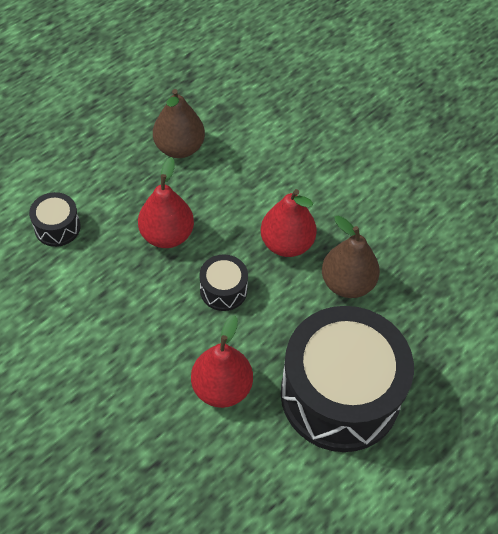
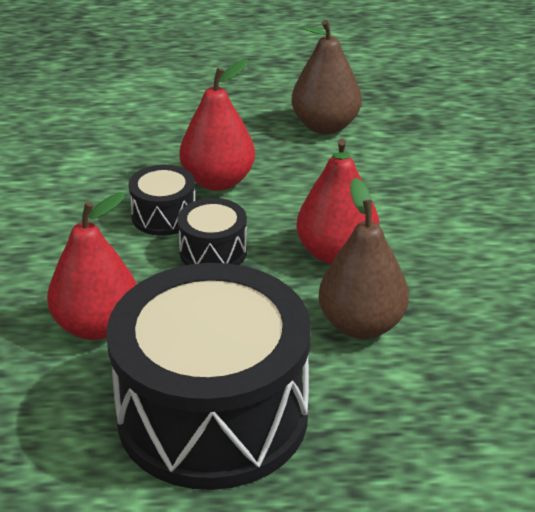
camera: 45 degrees right, 20 degrees down
(57, 227) = (126, 125): black drum -> black drum (164, 216)

